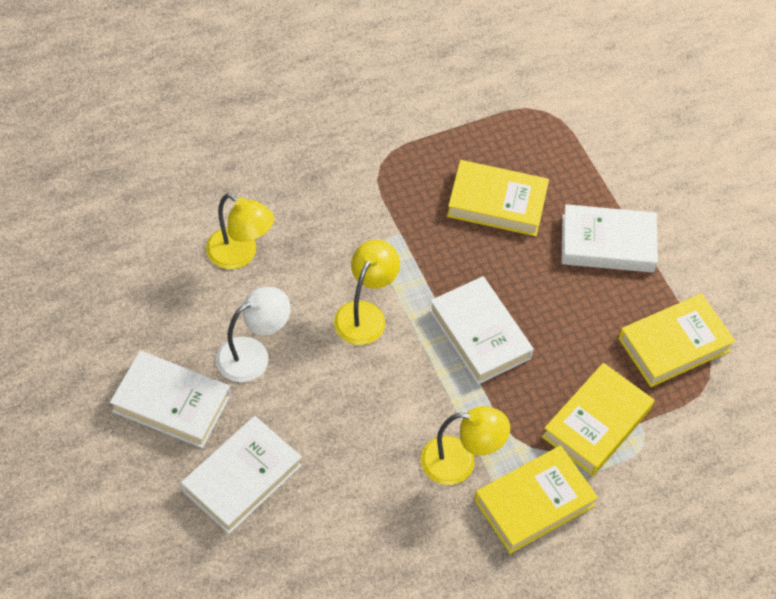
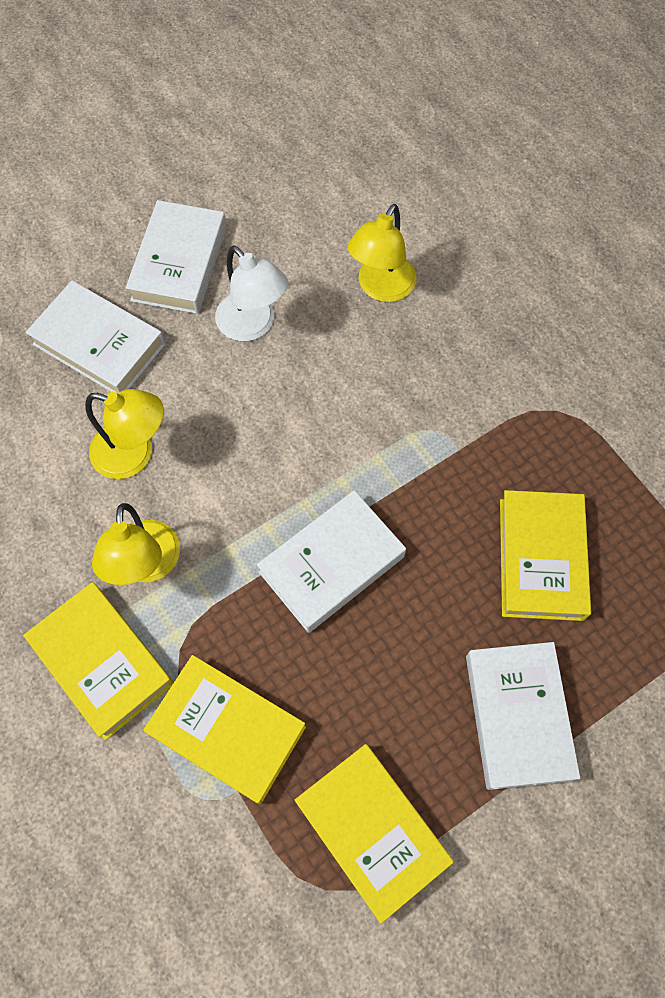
camera: 85 degrees right, 10 degrees up
(365, 314) = (332, 429): yellow lamp -> yellow lamp (134, 454)

